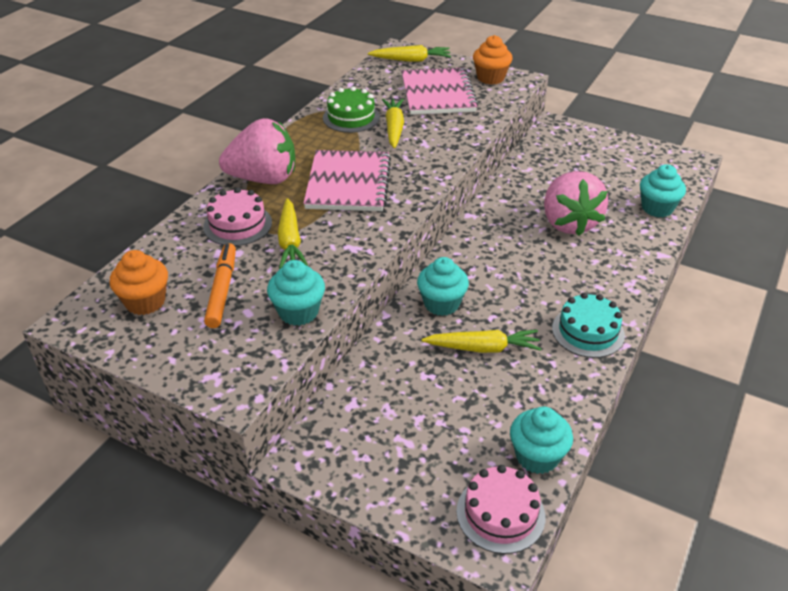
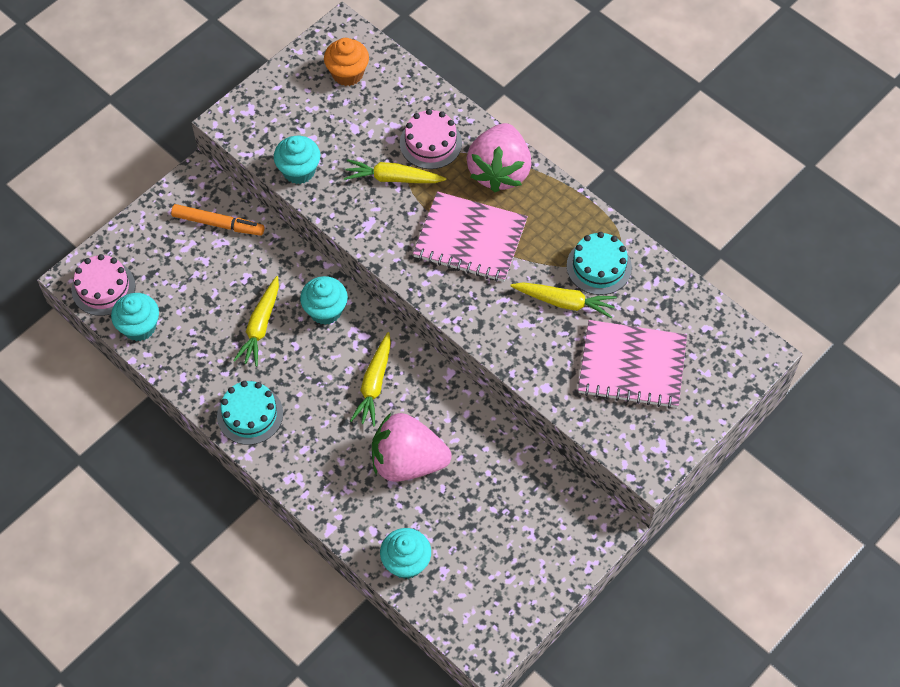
camera: 105 degrees right, 20 degrees up
(222, 290) = (344, 124): orange marker -> orange marker (218, 224)
(351, 117) = (599, 266): green cake -> turquoise cake
(411, 60) = (727, 360): yellow carrot -> yellow carrot (374, 384)
(490, 78) = (659, 436): orange cupcake -> none

